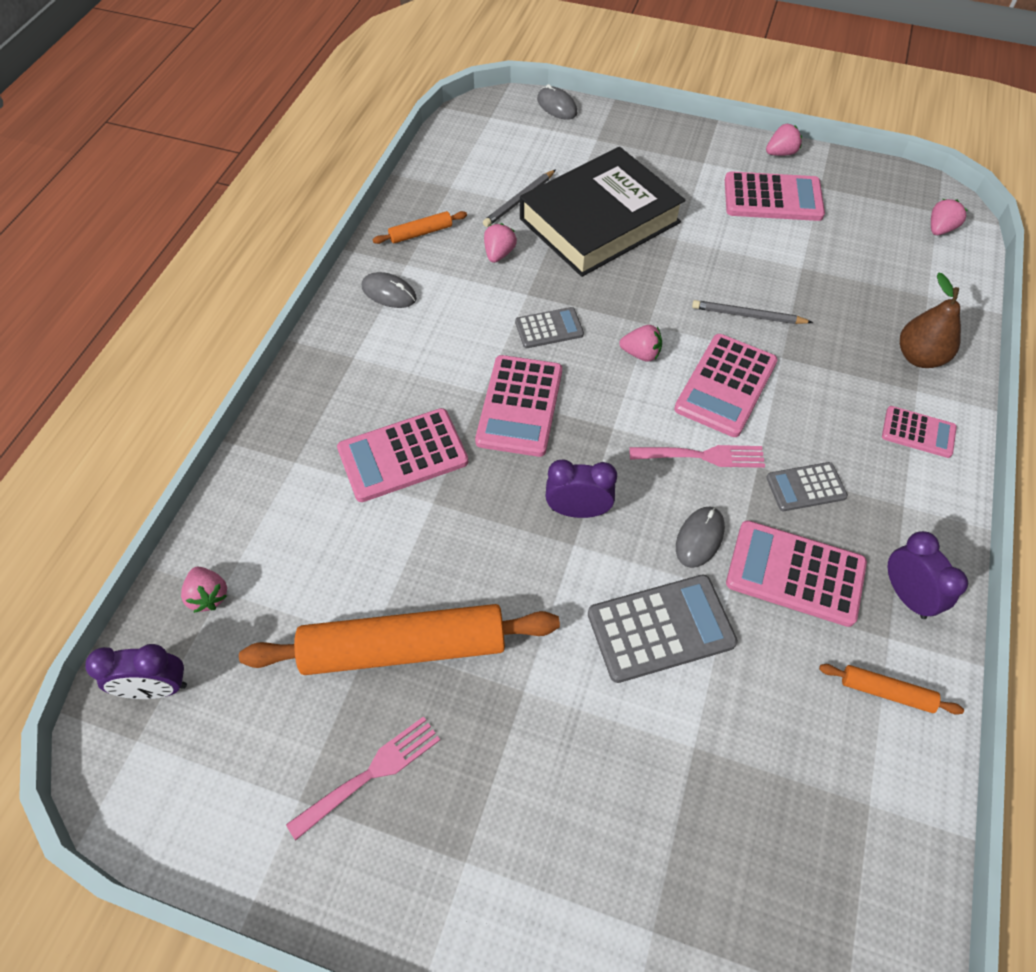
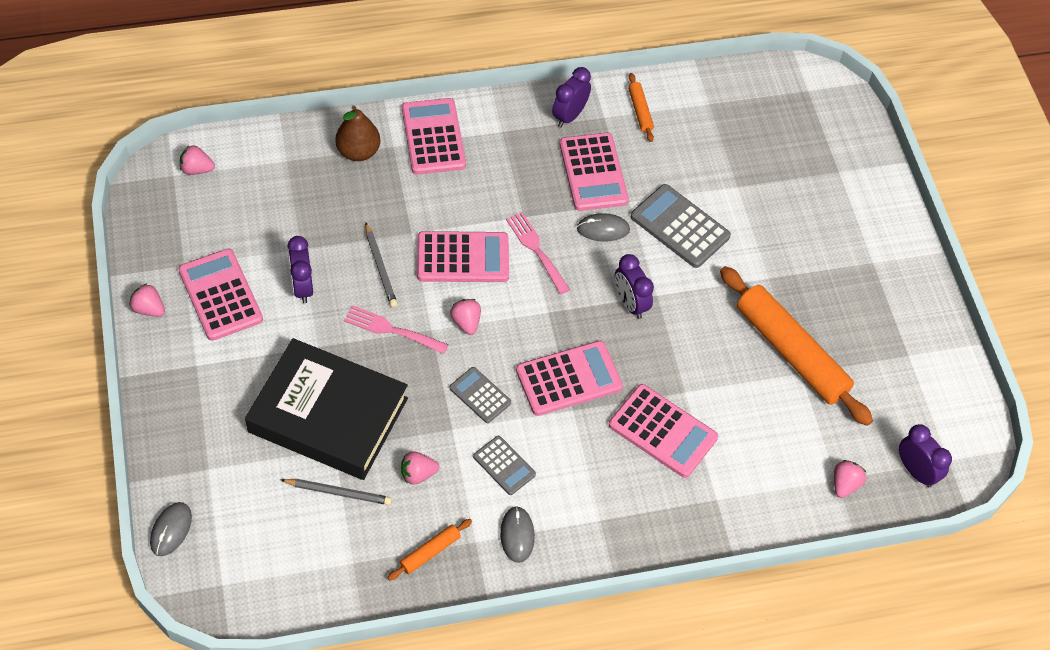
camera: 125 degrees left, 0 degrees up
(370, 775) = (869, 329): pink fork -> pink fork (392, 330)
(421, 233) = (430, 552): orange rolling pin -> orange rolling pin turned 75 degrees counterclockwise
(753, 252) = (302, 287): none -> purple clock
(805, 487) = (523, 185): grey calculator -> grey calculator (504, 465)
(918, 432) = (433, 137): pink calculator -> pink calculator, size x1.70

